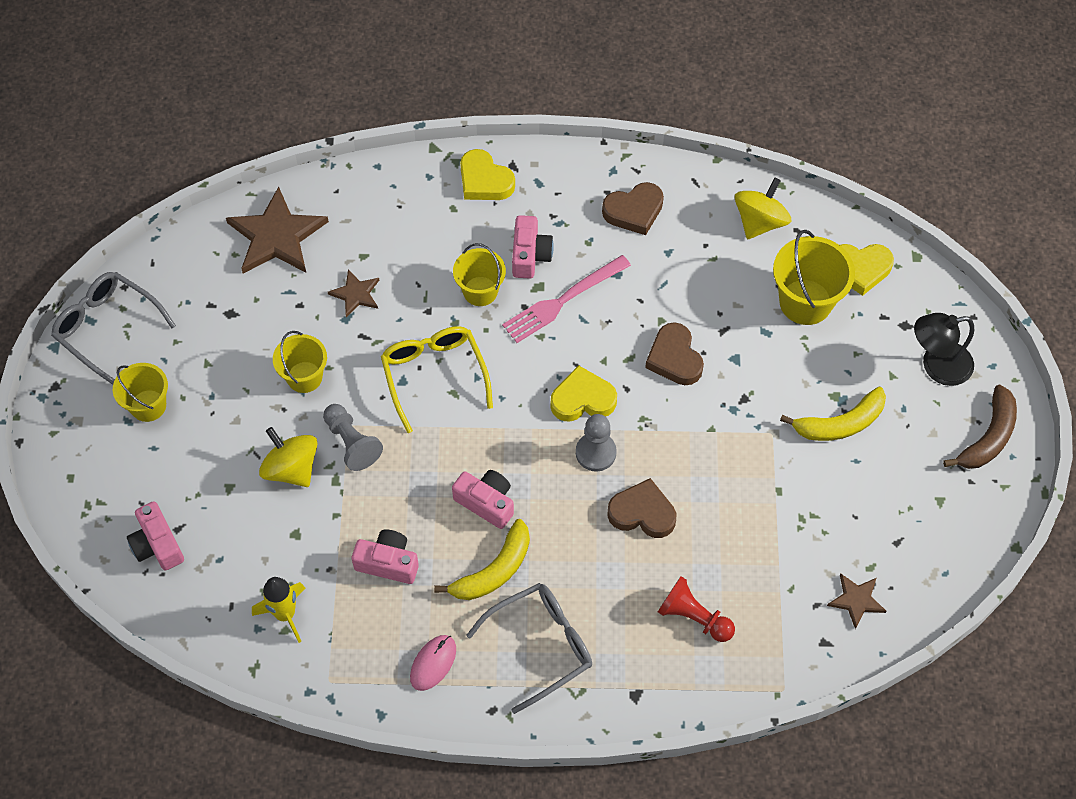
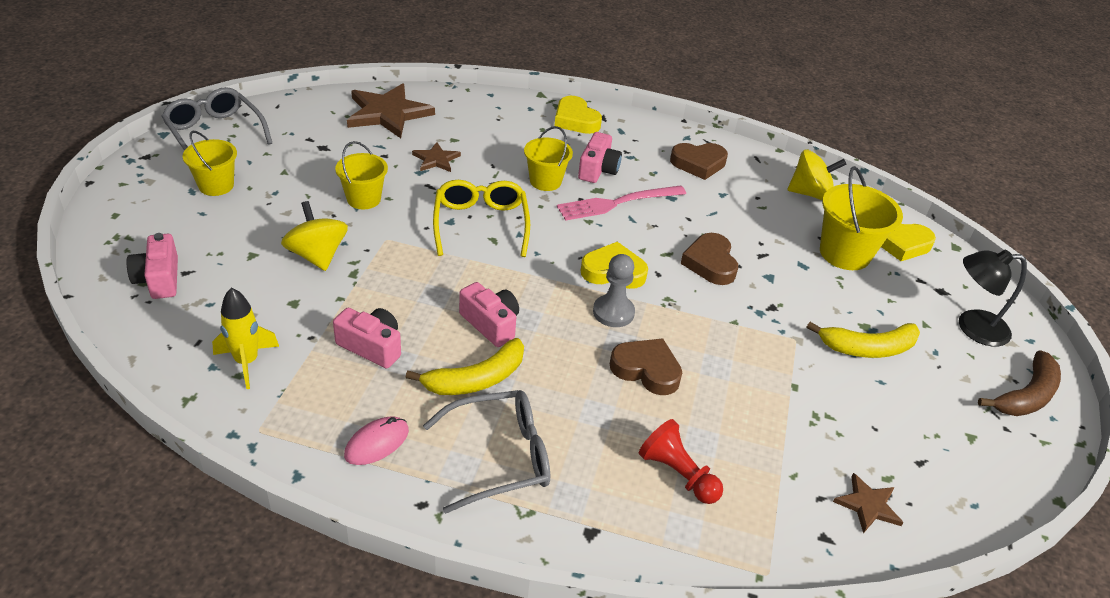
camera: 10 degrees right, 20 degrees down
(352, 443) = (382, 251): grey pawn -> none
(759, 222) = (810, 194): yellow spinning top -> yellow spinning top turned 45 degrees clockwise

